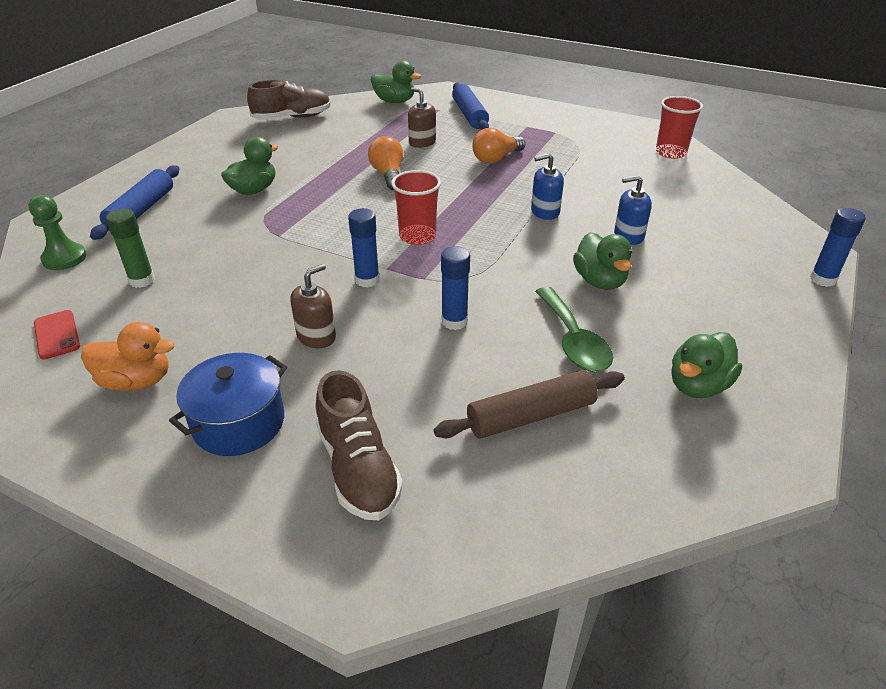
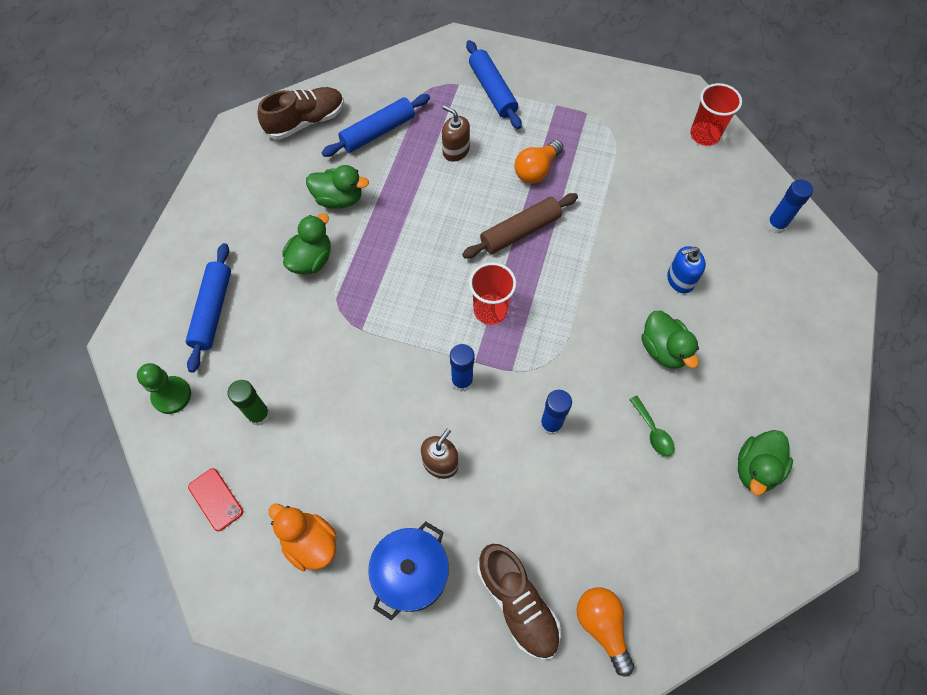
camera: 10 degrees left, 25 degrees up
(136, 381) = (310, 542): orange duck -> orange duck turned 135 degrees counterclockwise
(354, 127) = (378, 132): none -> blue rolling pin
(388, 175) = (437, 214): orange light bulb -> orange light bulb (602, 626)
(394, 101) = (406, 74): green duck -> green duck (339, 199)
(531, 416) = (634, 525): brown rolling pin -> brown rolling pin (520, 232)
(545, 212) = (599, 254): blue soap dispenser -> none
(573, 340) = (653, 431): green spoon -> green spoon, size x0.58
(823, 279) = (848, 317): blue glue stick -> blue glue stick (776, 225)

